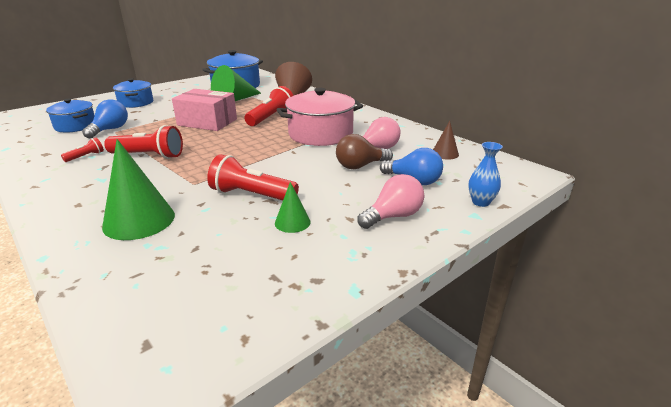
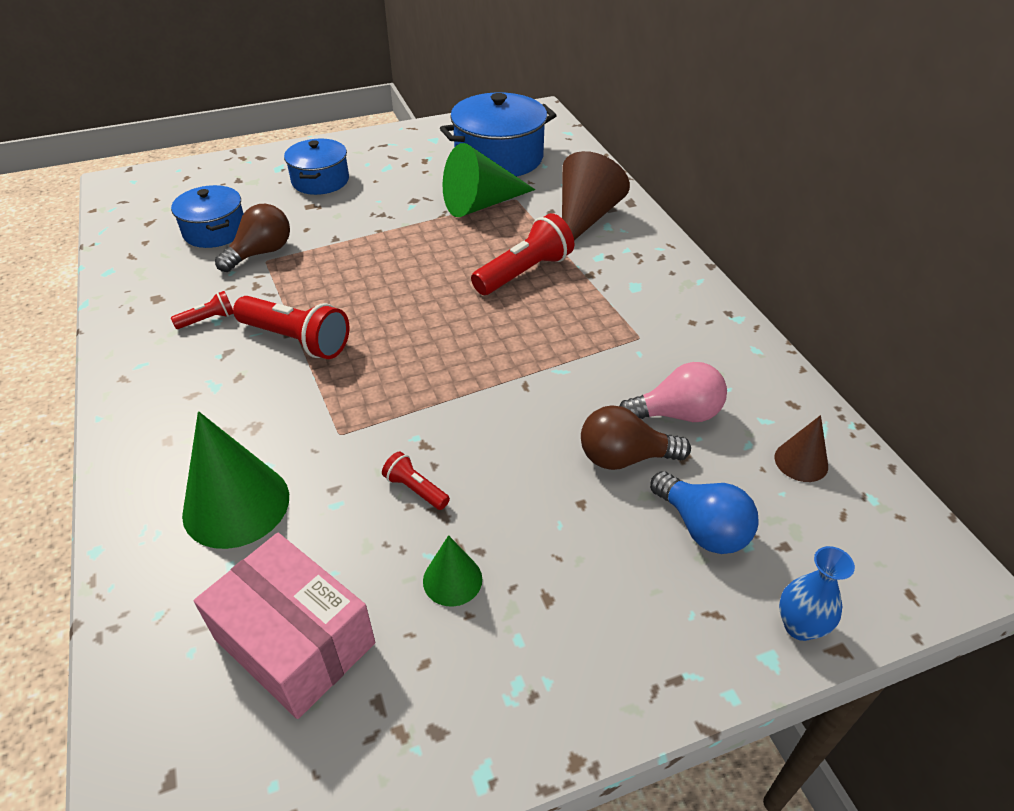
camera: 20 degrees right, 15 degrees up
(110, 130) = (261, 253): blue light bulb -> brown light bulb
(207, 122) = (414, 263): pink box -> pink box (294, 641)
(252, 195) = (415, 489): red flashlight -> red flashlight, size x0.50
(320, 134) = (592, 344): pink pot -> none
(393, 216) = (622, 616): pink light bulb -> none

